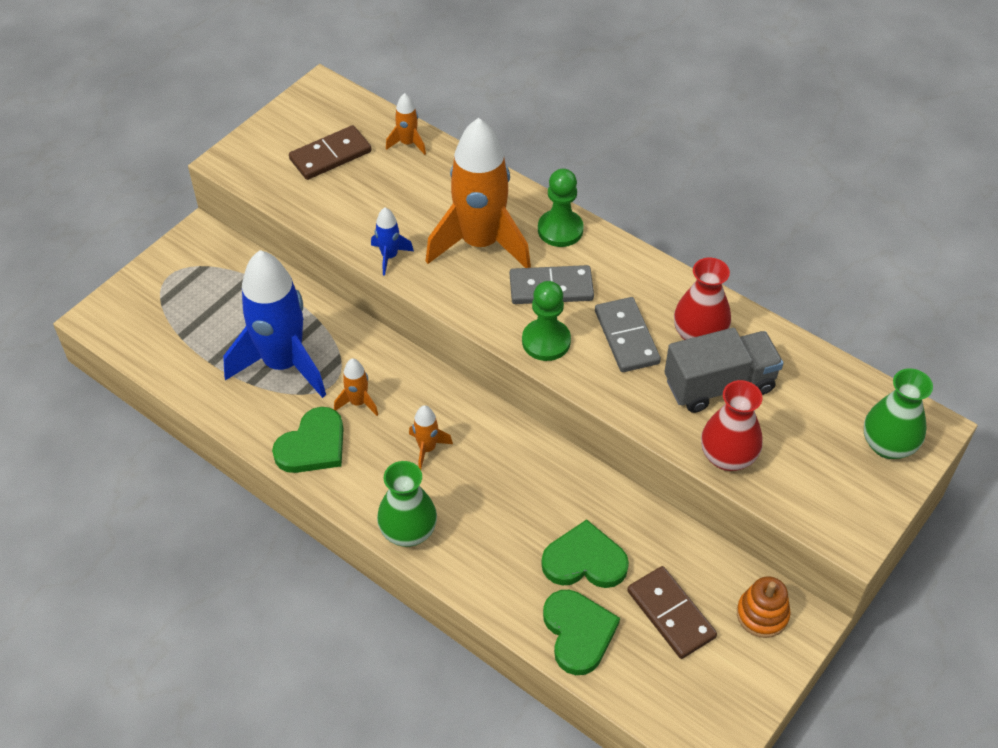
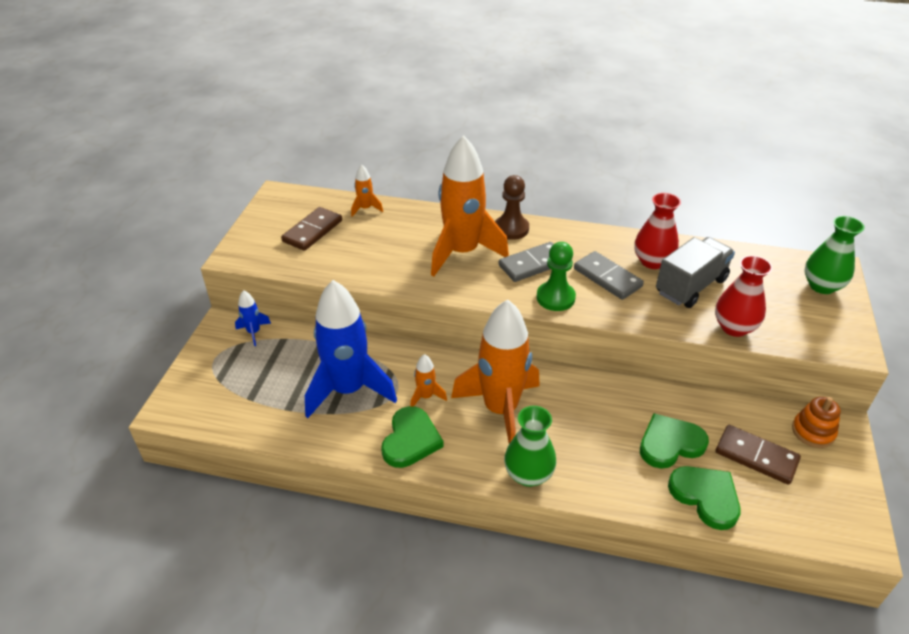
camera: 25 degrees left, 10 degrees down
(389, 256) = (402, 280): blue rocket -> blue rocket (254, 332)
(427, 448) = (500, 410): orange rocket -> orange rocket, size x2.38
(560, 230) = (511, 229): green pawn -> brown pawn

